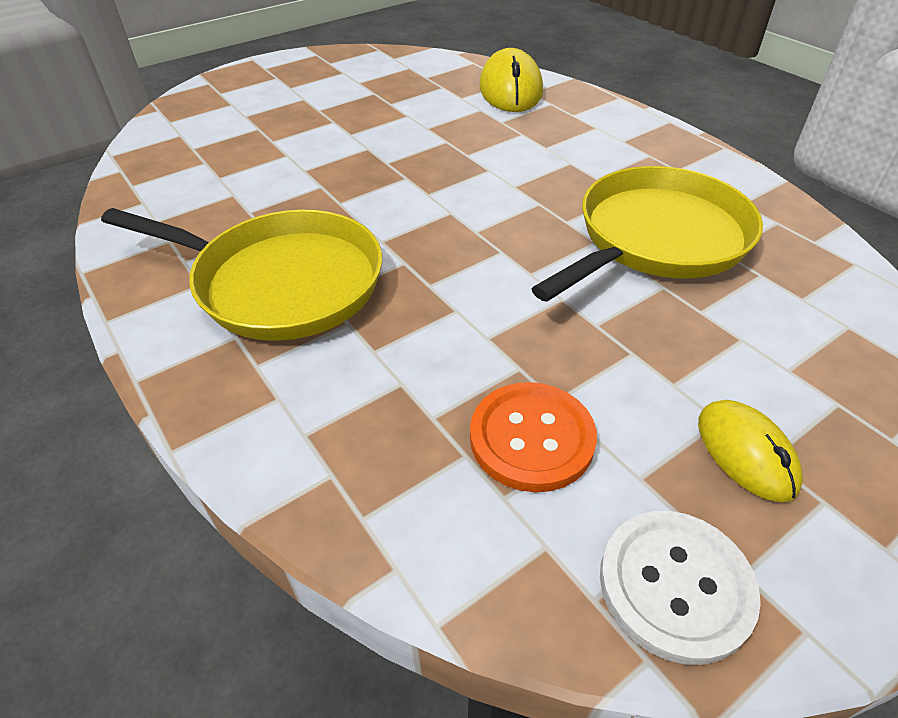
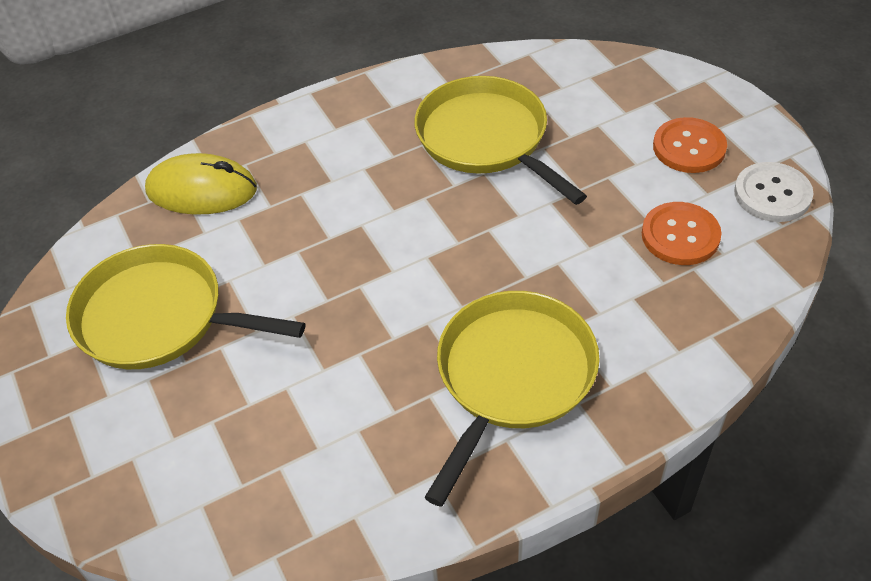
camera: 80 degrees left, 5 degrees up
(365, 93) = (158, 317): none -> yellow pan
(746, 453) = (689, 147): yellow mouse -> orange button

